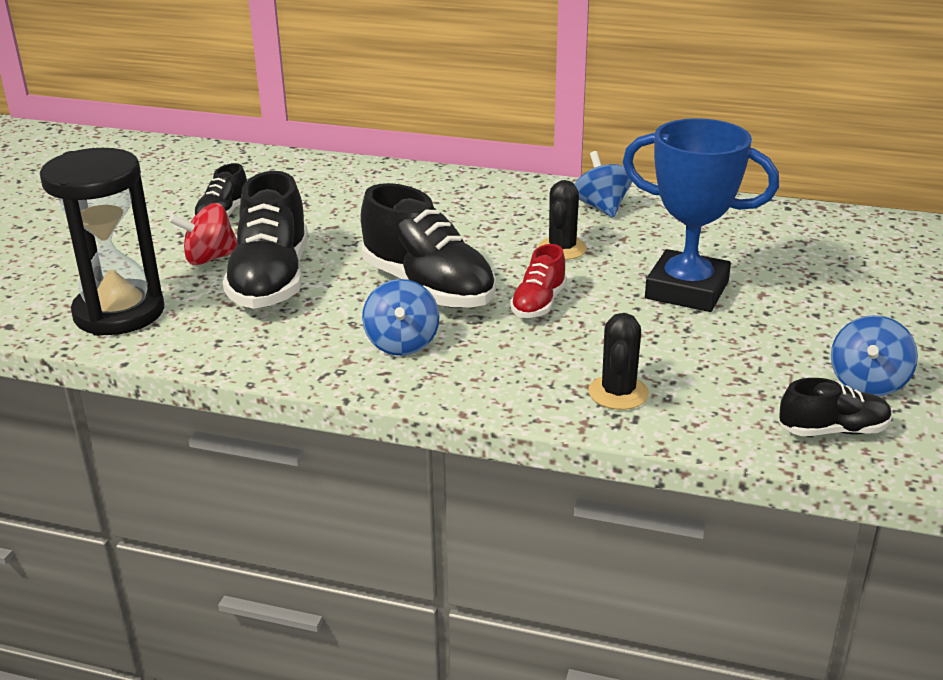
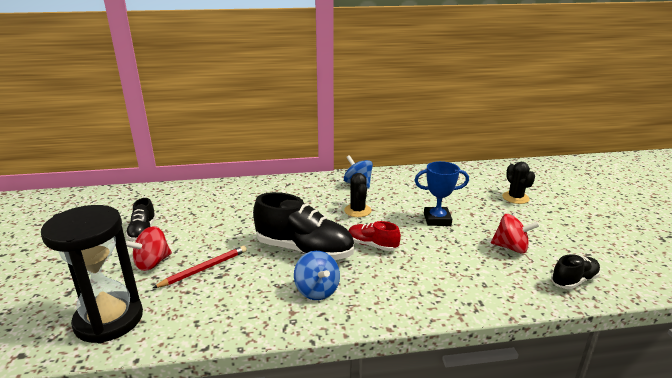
camera: 25 degrees left, 5 degrees down
(271, 280) = (204, 268): black shoe -> red pencil
(538, 304) = (372, 245): red shoe -> red shoe turned 120 degrees clockwise
(618, 393) = (458, 289): black cactus -> black cactus (515, 198)
(687, 290) = (437, 219): blue trophy -> blue trophy, size x0.65
(775, 359) = (511, 248): none -> red spinning top
(867, 383) = (561, 249): blue spinning top -> none

